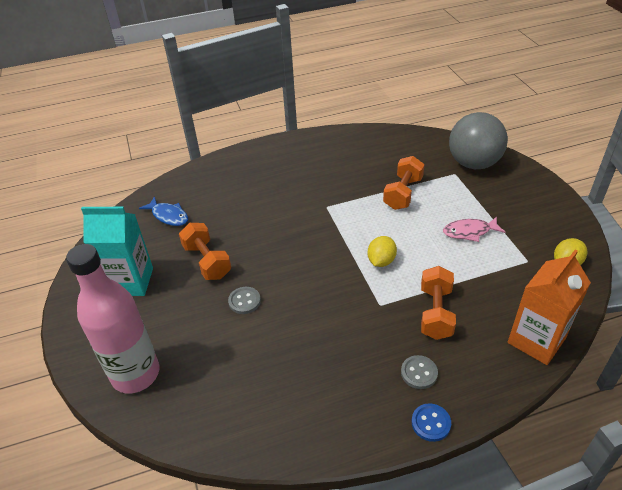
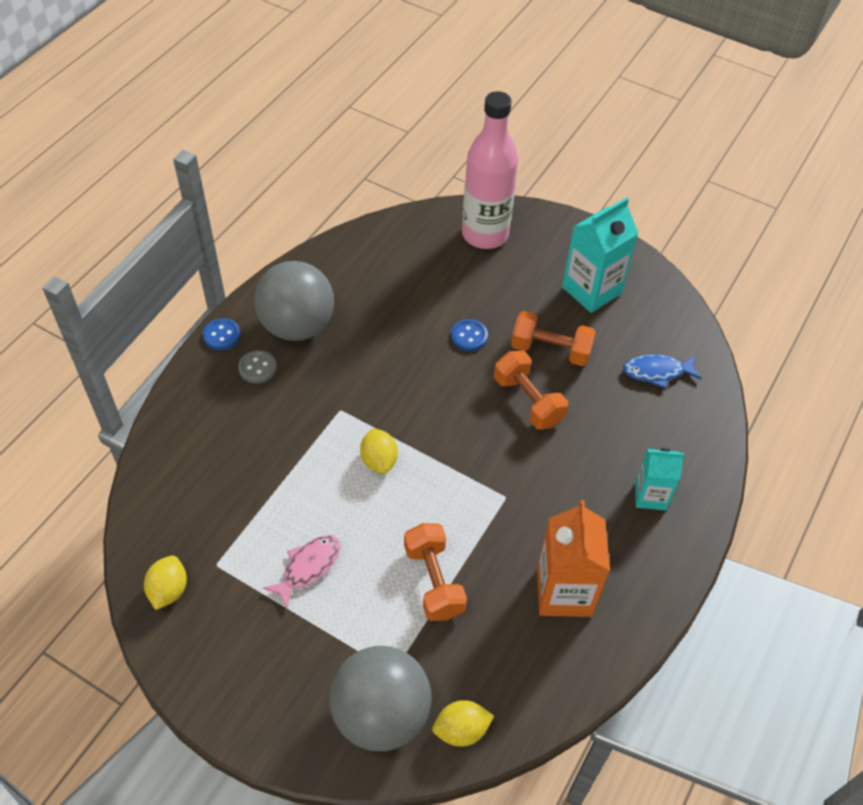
camera: 135 degrees right, 10 degrees up
(244, 301) = (469, 336): grey button -> blue button
(254, 170) = (650, 495): none -> turquoise carton
(360, 390) = (297, 326): none -> grey ball
(435, 313) = (280, 434): orange dumbbell -> orange dumbbell (528, 401)
(439, 143) = (461, 730): none -> yellow lemon
(536, 340) = (164, 464): orange carton -> orange carton (564, 592)

